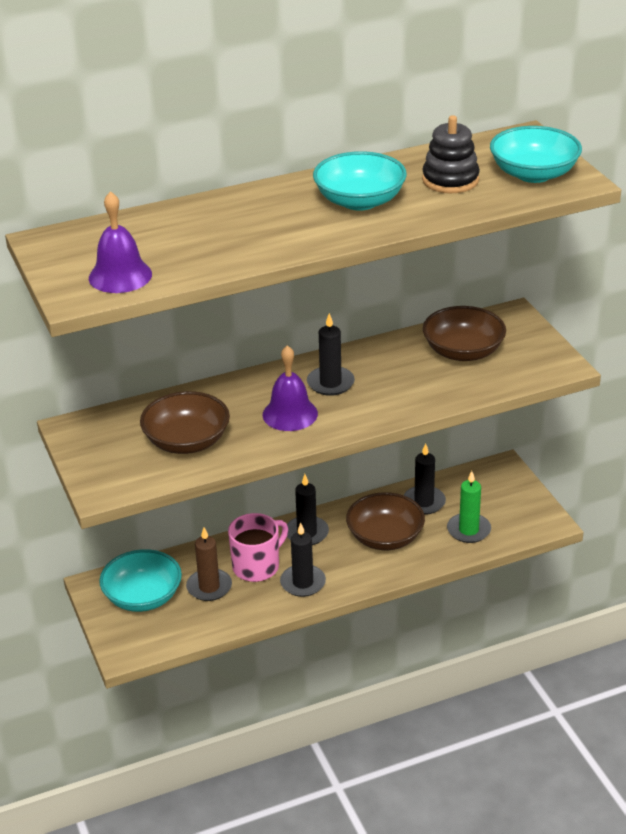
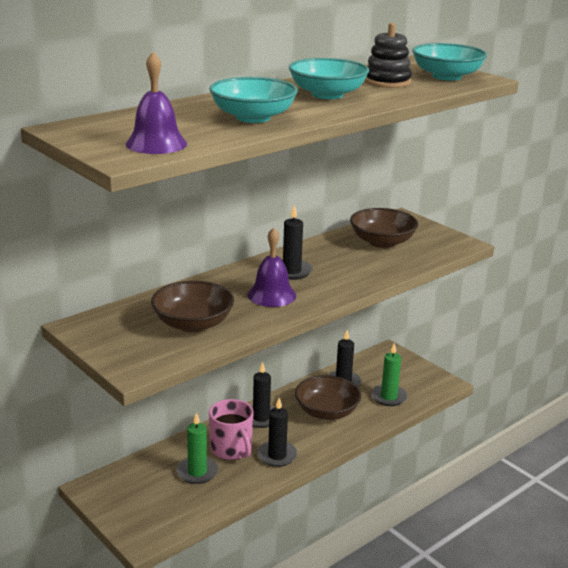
camera: 20 degrees left, 10 degrees down
(143, 597) = (140, 490): turquoise bowl -> turquoise bowl (253, 117)
(209, 587) = (197, 472): brown candle -> green candle
(257, 566) = (231, 449): pink mug -> pink mug turned 120 degrees clockwise

